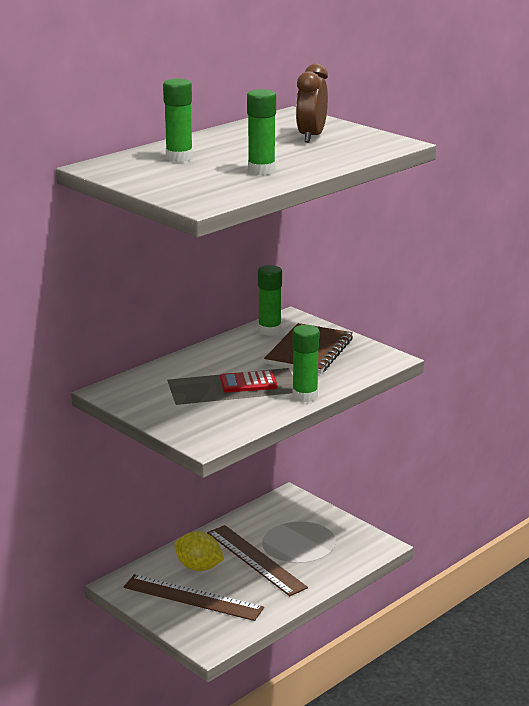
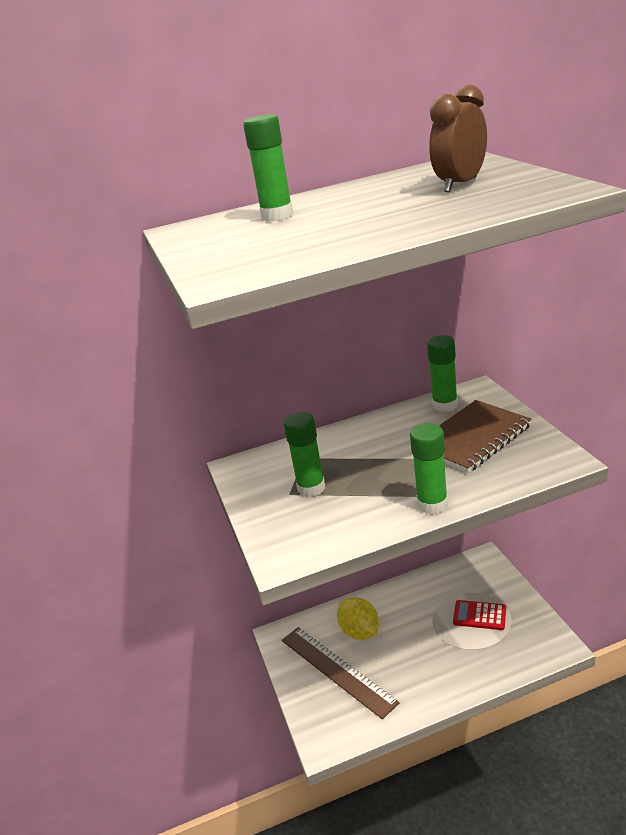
camera: 30 degrees right, 5 degrees up
(248, 383) = (381, 475): red calculator -> red calculator (479, 615)
(255, 560) = (418, 635): brown ruler -> none
(261, 170) = (349, 231): green glue stick -> green glue stick (311, 488)

